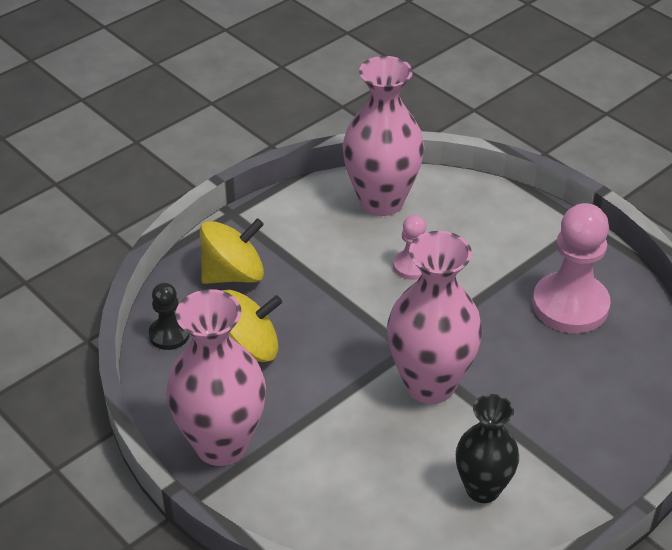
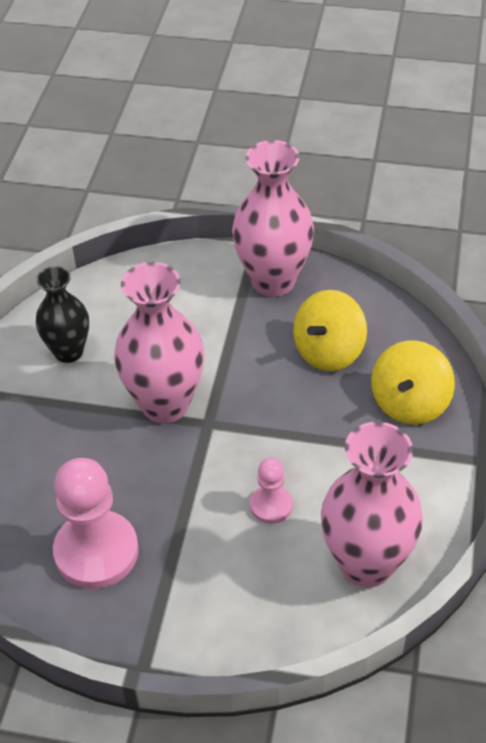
camera: 145 degrees right, 5 degrees up
(169, 334) = (397, 328): black pawn -> none

